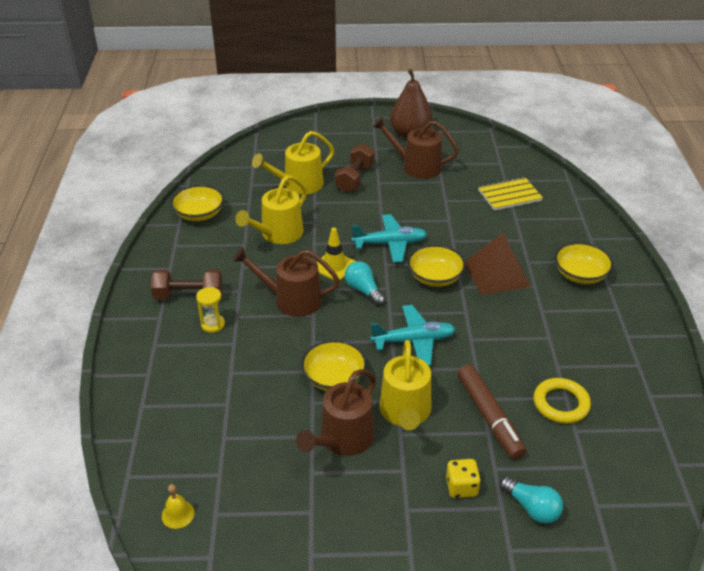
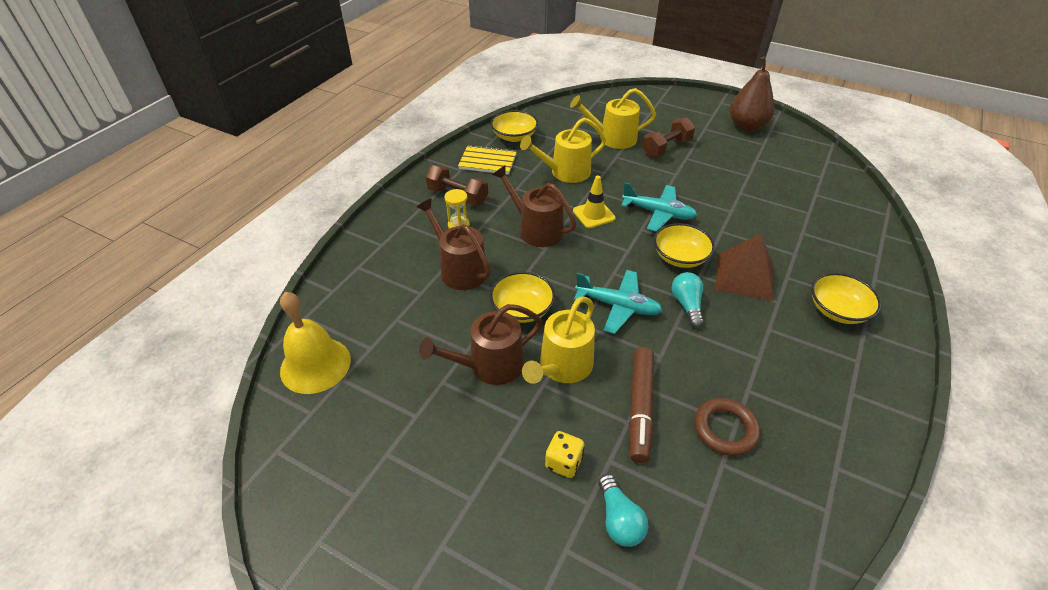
camera: 30 degrees right, 5 degrees up
(178, 514) = (315, 365): yellow bell -> yellow bell, size x2.29
(363, 290) = (604, 244): turquoise light bulb -> turquoise light bulb (687, 305)
(417, 167) = (733, 155): brown watering can -> brown watering can (460, 269)
(509, 195) = (810, 209): yellow notebook -> yellow notebook (487, 161)
(561, 404) = (725, 429): yellow ring -> brown ring

